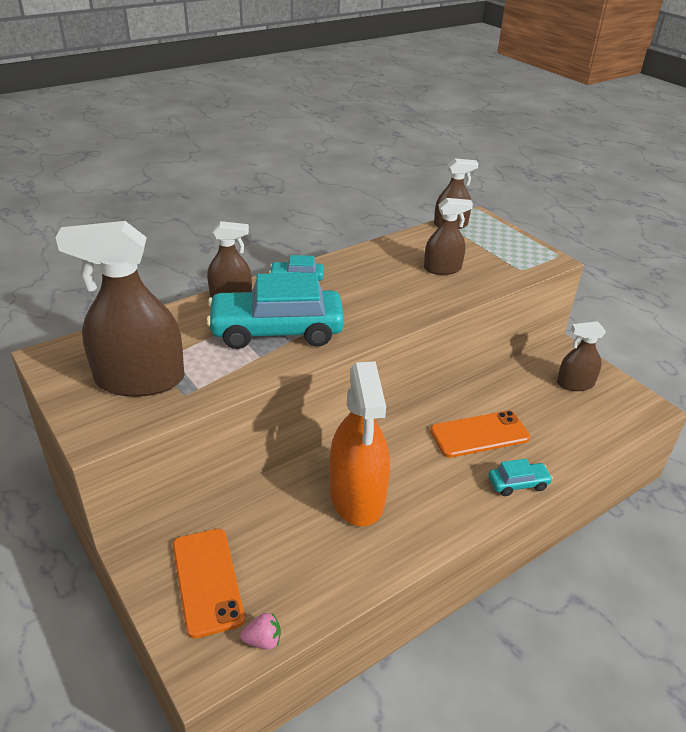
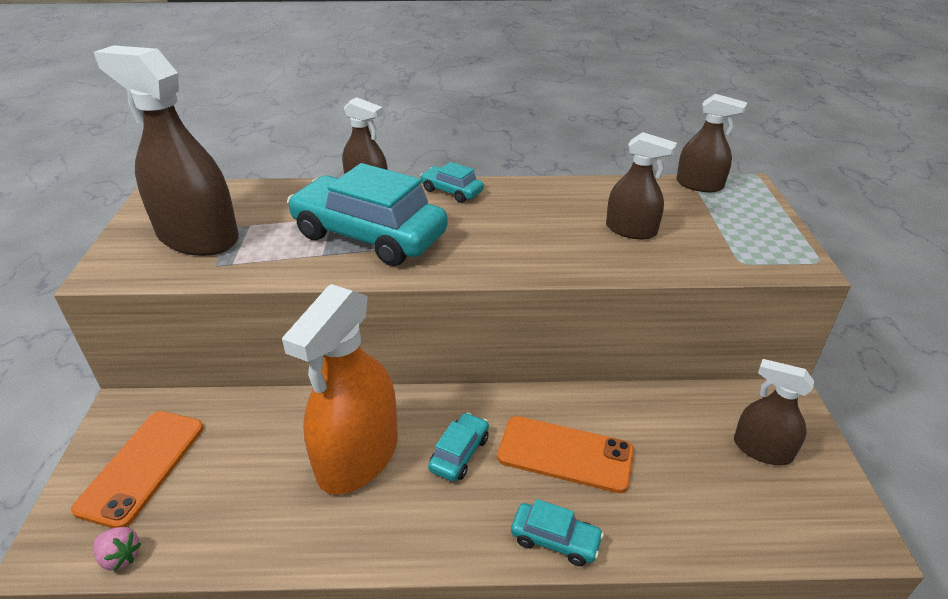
camera: 35 degrees right, 0 degrees up
(419, 463) = (459, 453): none -> turquoise car

